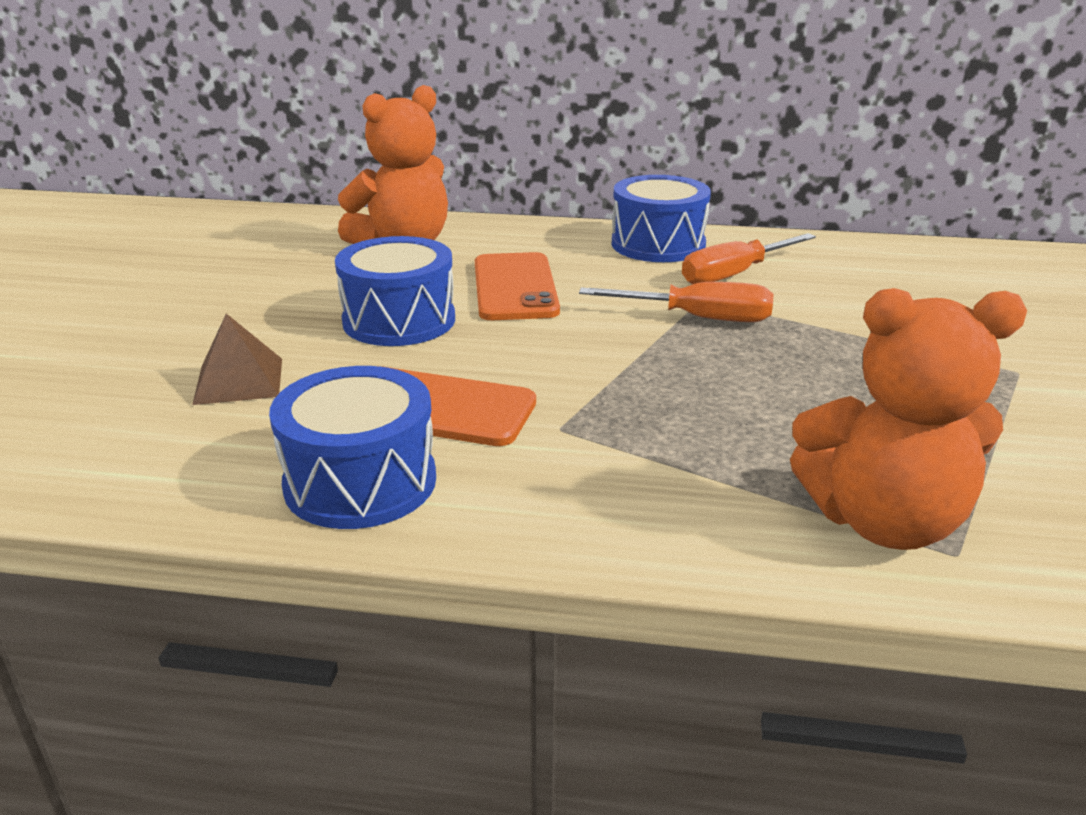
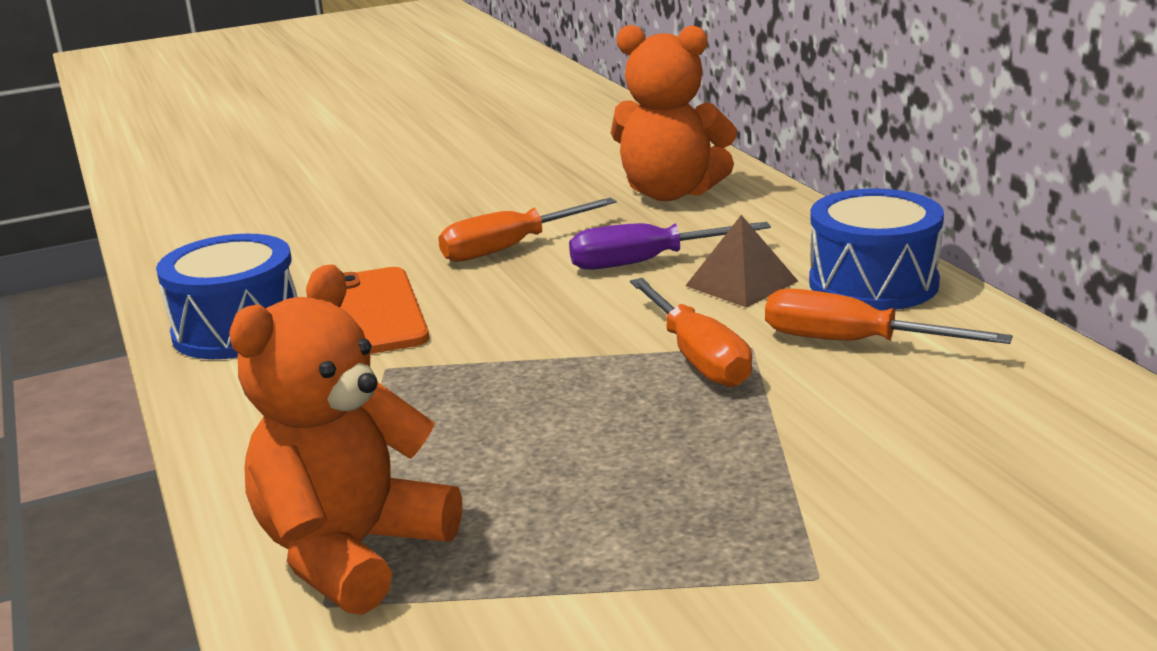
camera: 60 degrees right, 5 degrees down
(239, 381) = (343, 242): brown pyramid -> brown pyramid (741, 283)
(399, 320) = (510, 248): blue drum -> orange screwdriver
(515, 287) = (645, 262): orange phone -> purple screwdriver
(883, 522) = (352, 552): orange teddy bear -> orange teddy bear turned 60 degrees clockwise

